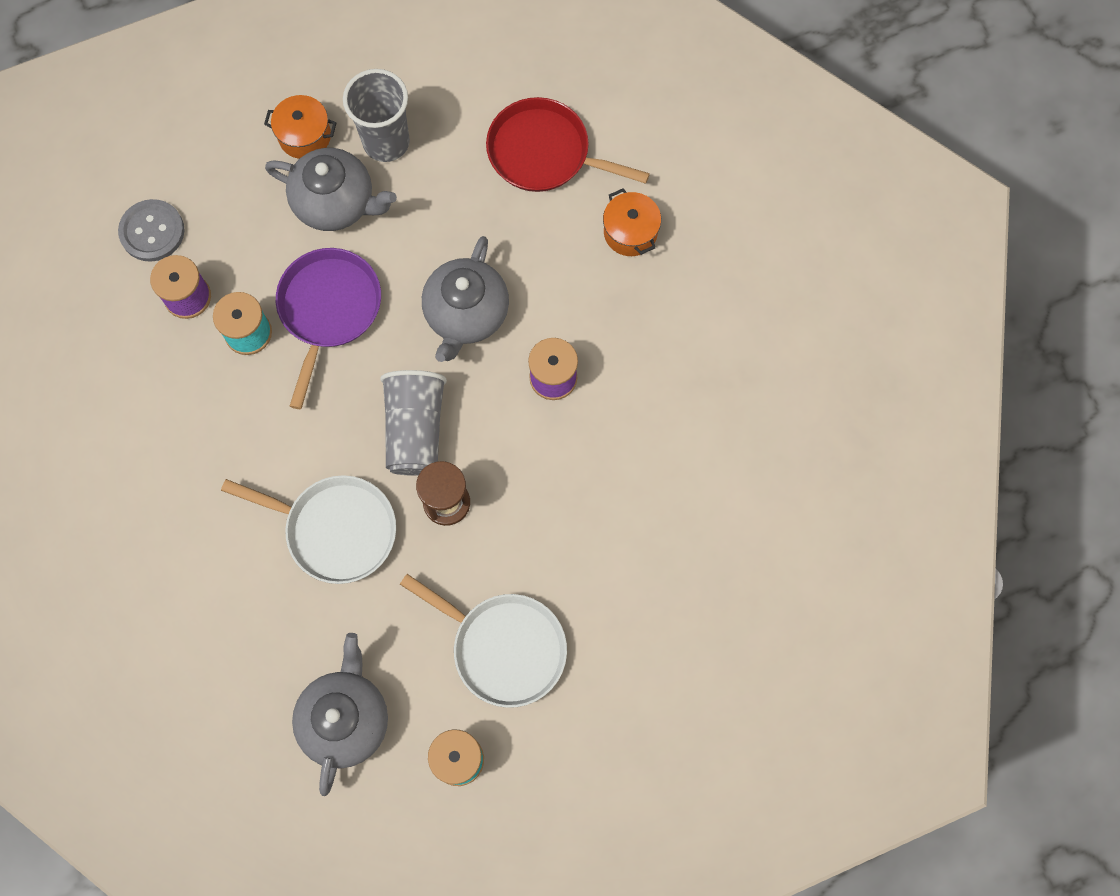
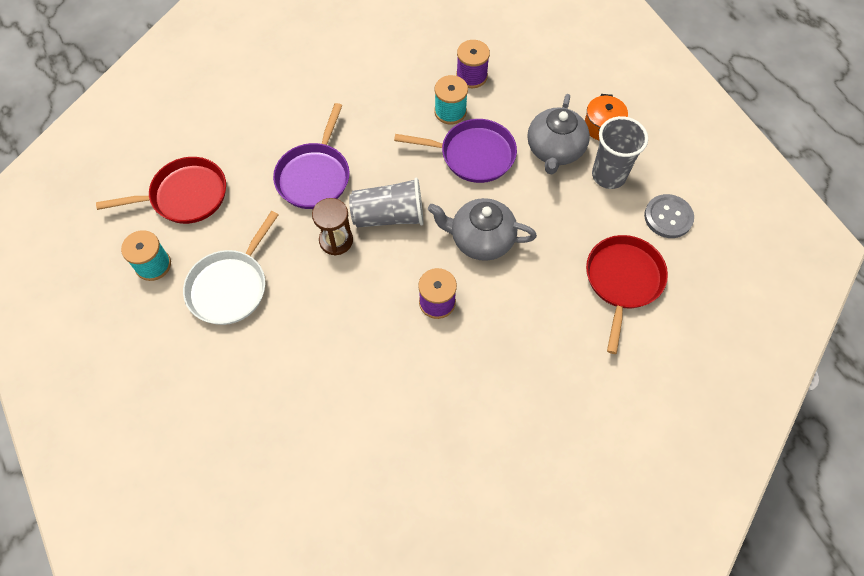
camera: 85 degrees right, 10 degrees down
(152, 231) = (515, 52): grey button -> grey button (668, 217)
(336, 529) = (314, 176): white pan -> purple pan
(345, 719) = (185, 196): grey teapot -> red pan
(630, 232) = (566, 349): orange pot -> none

